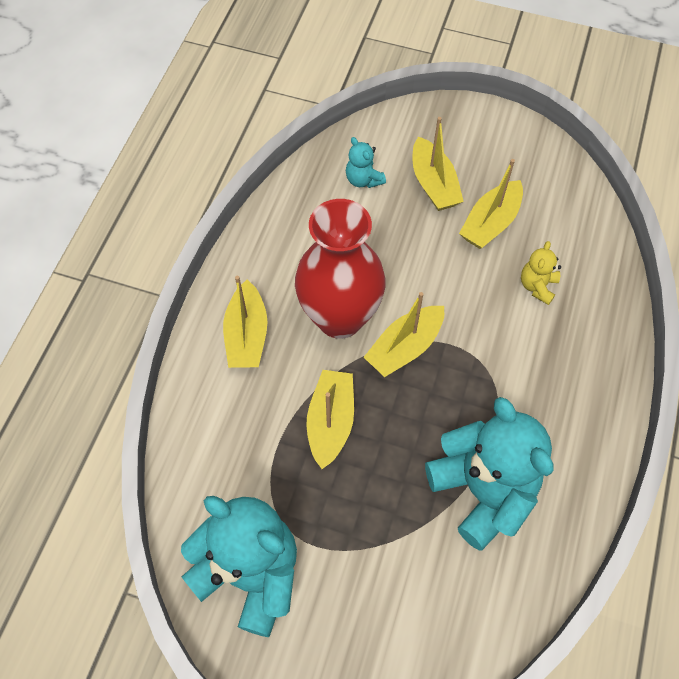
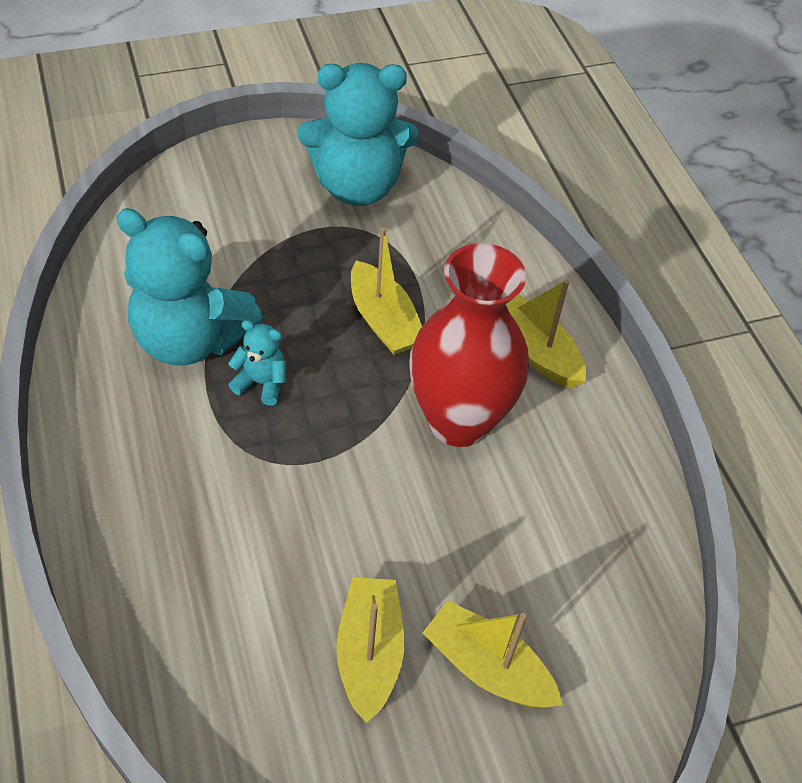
camera: 140 degrees right, 10 degrees down
(363, 179) = (582, 613): turquoise teddy bear -> turquoise teddy bear (261, 383)
(404, 347) = (364, 429): yellow boat -> none
(537, 286) = (252, 595): yellow teddy bear -> none

